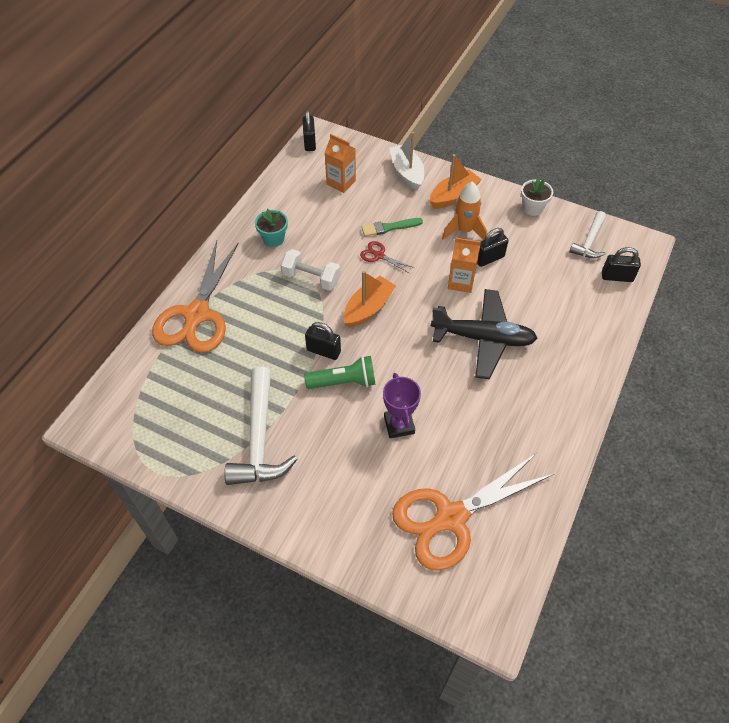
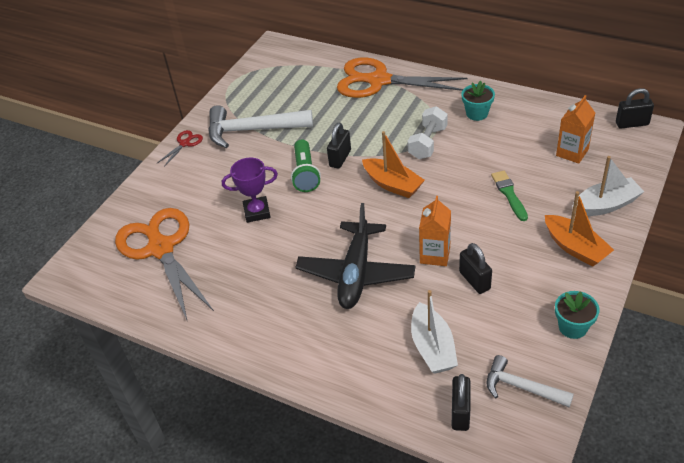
camera: 95 degrees right, 10 degrees down
(379, 255) = (465, 188): red scissors -> red scissors (185, 143)
(464, 231) = (516, 258): orange rocket -> none
(532, 208) = (572, 327): white flower pot -> turquoise flower pot
(560, 289) = (432, 347): none -> white boat

